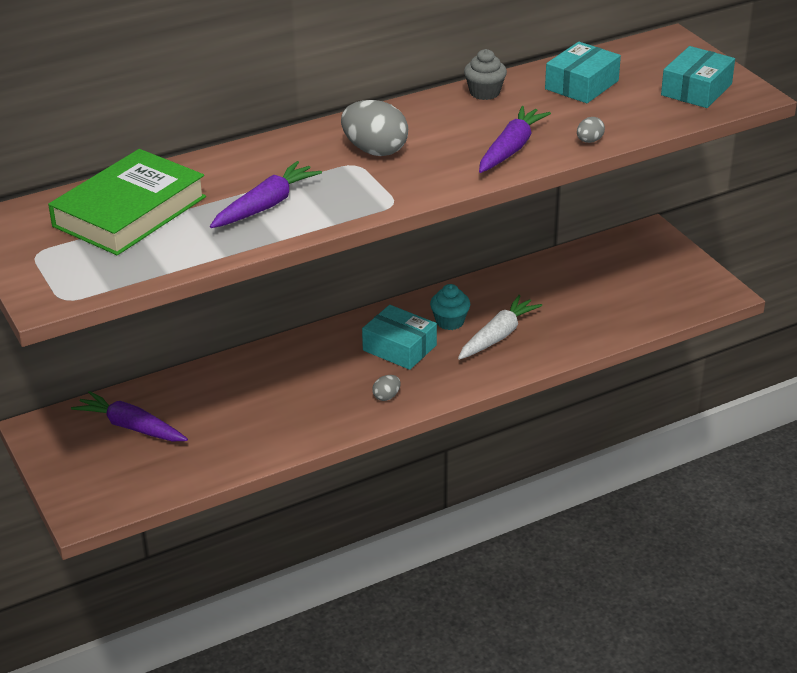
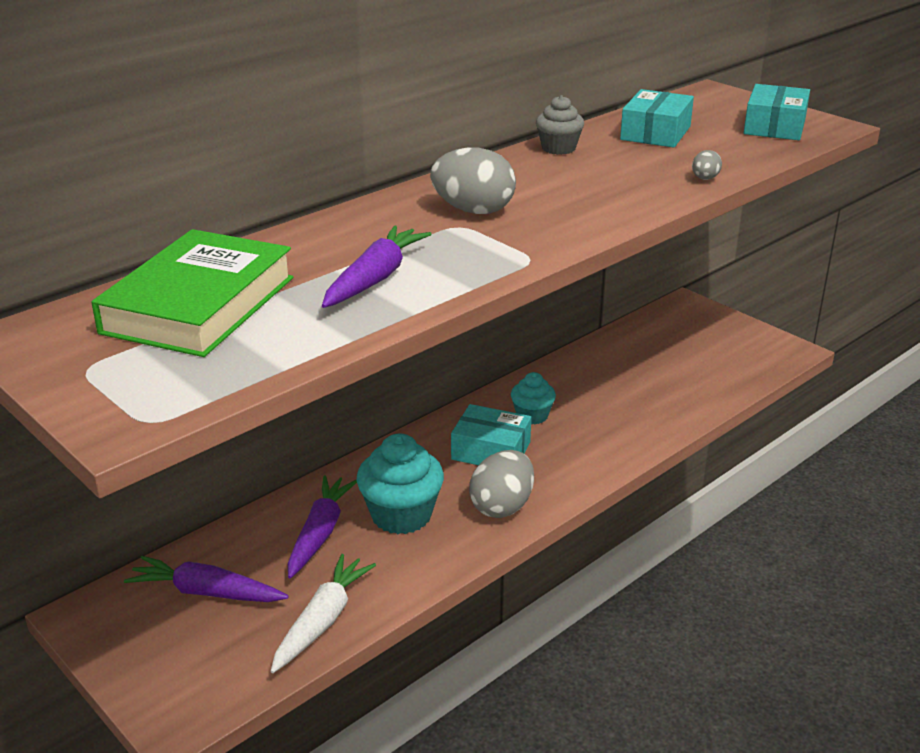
camera: 15 degrees left, 5 degrees down
(302, 391) = (401, 515): none -> turquoise cupcake
(386, 396) = (502, 506): grey egg -> grey egg, size x2.11
(498, 336) = (591, 423): white carrot -> white carrot (322, 621)
(511, 149) = (626, 194): purple carrot -> purple carrot (320, 533)

